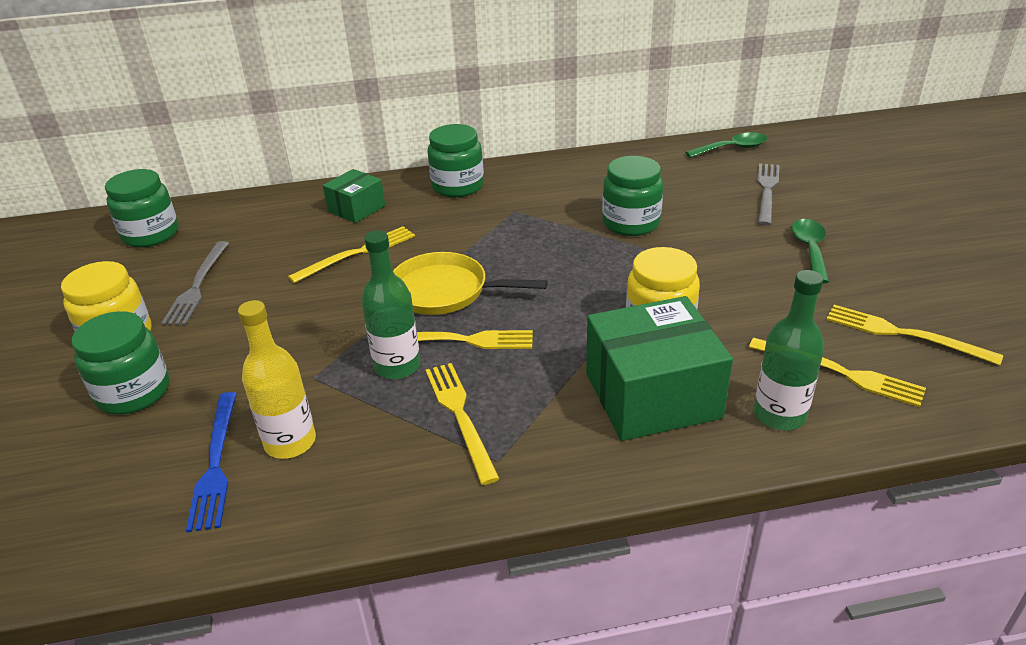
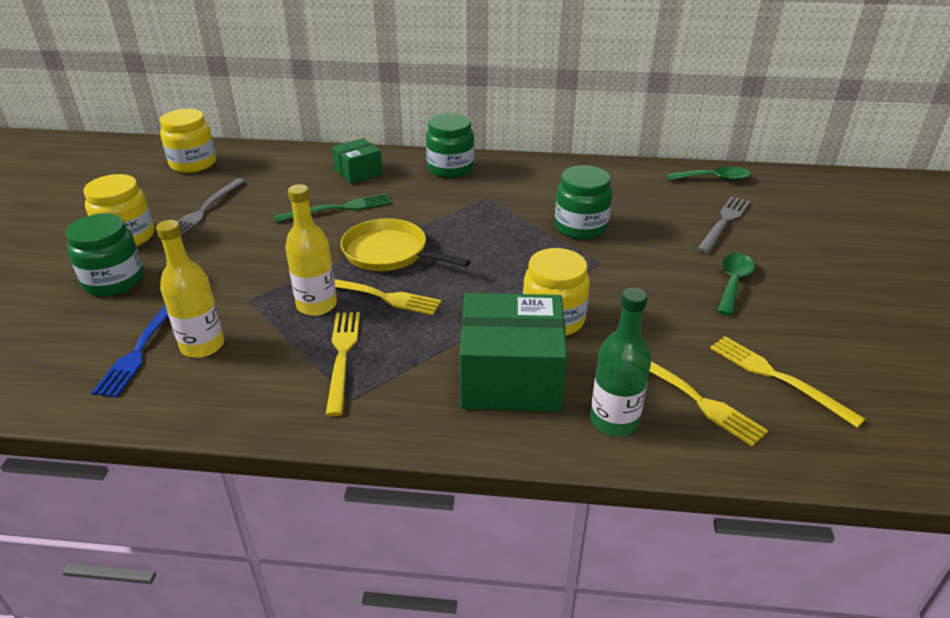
camera: 15 degrees right, 0 degrees up
(151, 234) = (193, 164): green jar -> yellow jar
(358, 253) = (338, 208): yellow fork -> green fork
(397, 366) = (316, 305): green bottle -> yellow bottle

